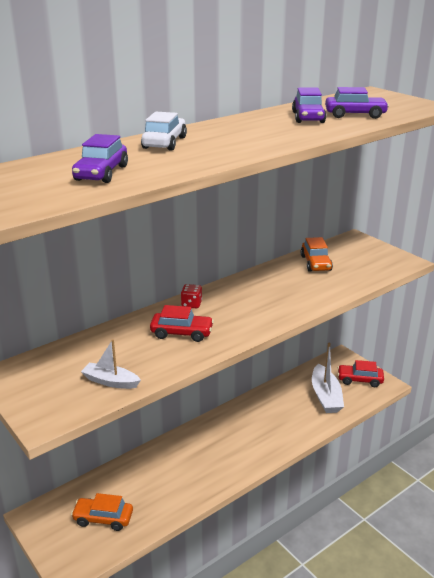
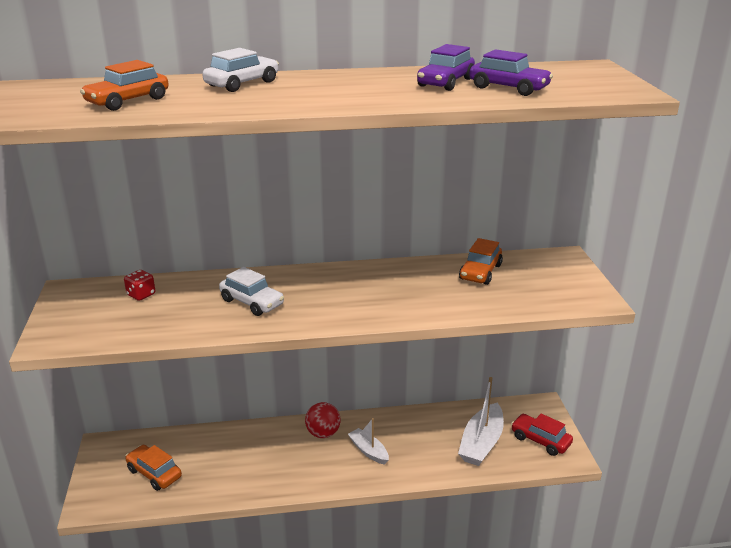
camera: 30 degrees right, 0 degrees up
(101, 173) = (128, 101): purple car -> orange car
(110, 381) = (137, 326): white boat -> white boat (368, 451)
(182, 333) = (252, 302): red car -> white car
(191, 304) = (295, 277): red dice -> red dice (141, 295)
(211, 432) = (323, 433): none -> red ball

